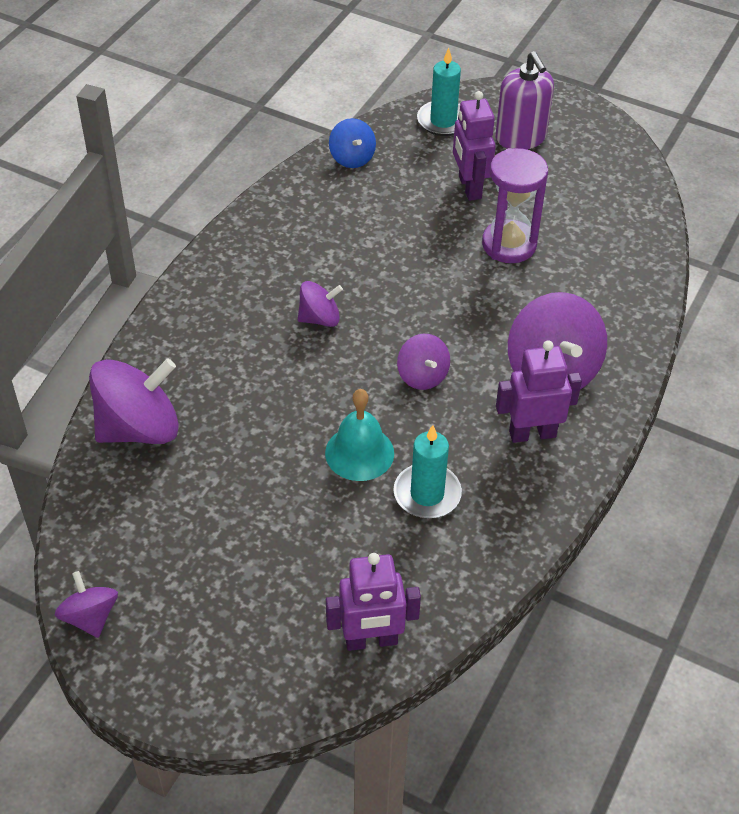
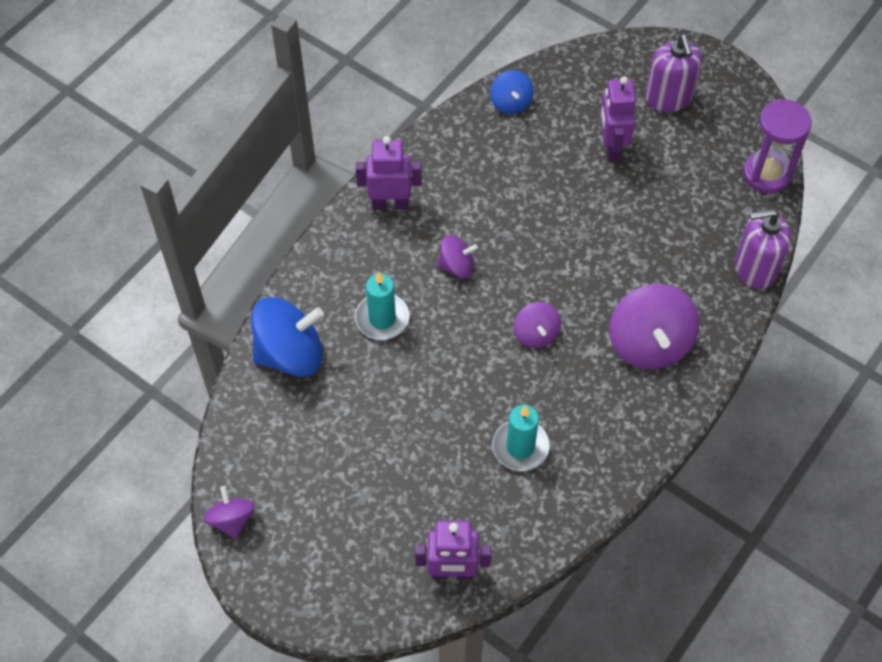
camera: 10 degrees right, 10 degrees up
(139, 428) = (290, 353): purple spinning top -> blue spinning top
(359, 453) = (470, 401): turquoise bell -> none
(443, 121) = (600, 72): turquoise candle -> turquoise candle (382, 318)
(509, 244) = (636, 211): purple hourglass -> purple hourglass (767, 174)
(532, 433) = (620, 402): purple robot -> purple robot (390, 203)
(650, 286) = (754, 268): none -> purple soap dispenser

